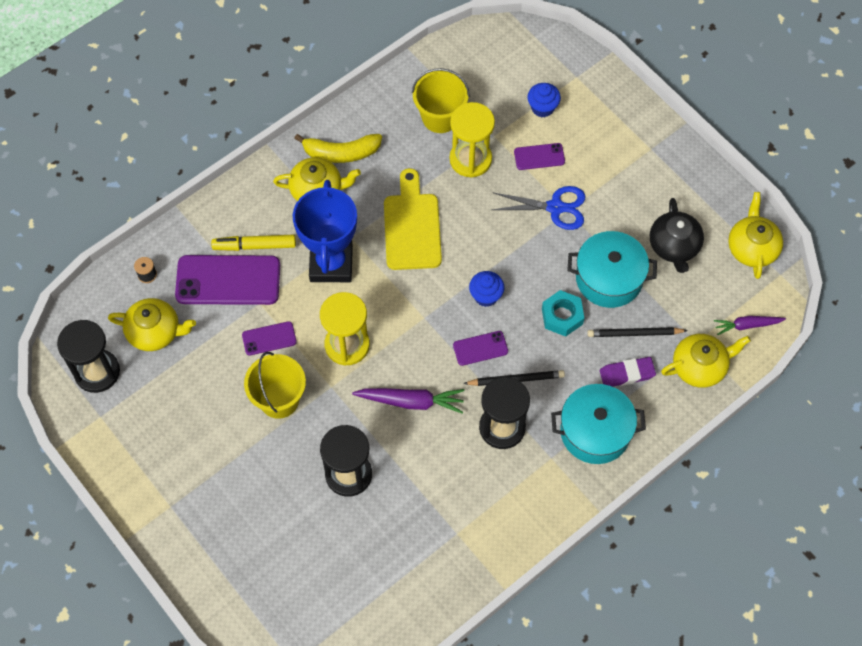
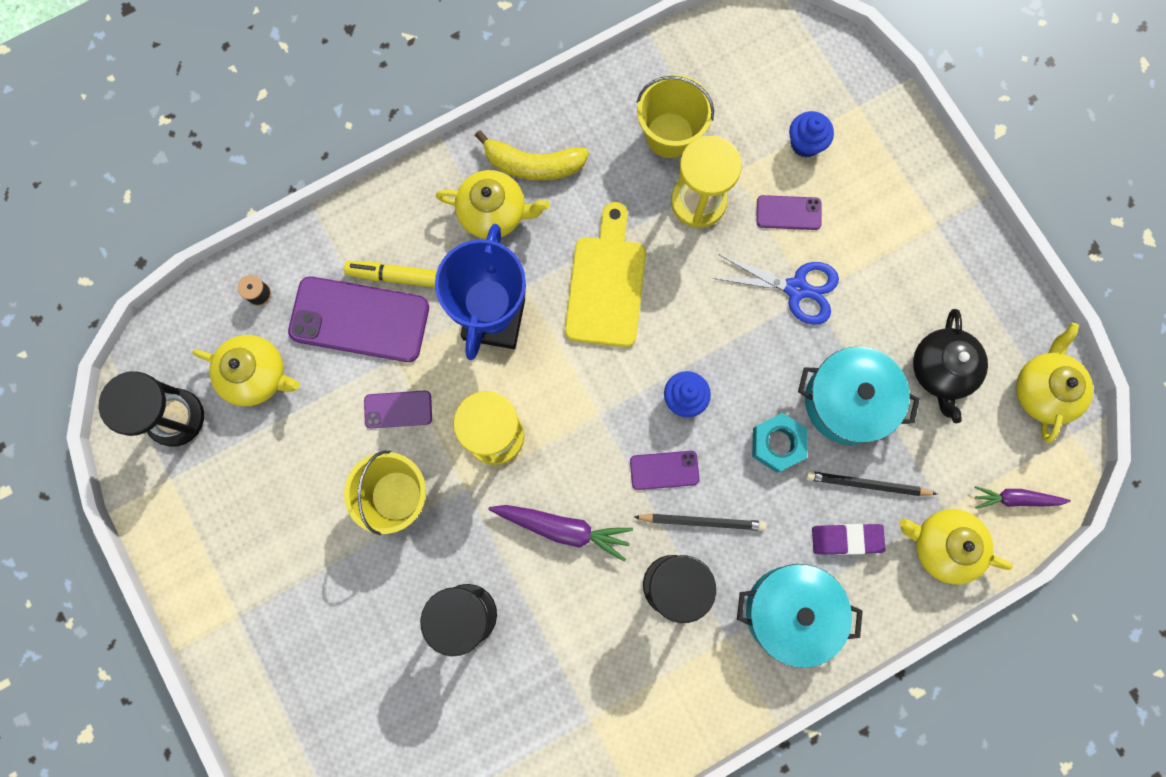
camera: 10 degrees right, 15 degrees up
(700, 366) = (943, 545): yellow teapot -> yellow teapot turned 150 degrees counterclockwise

